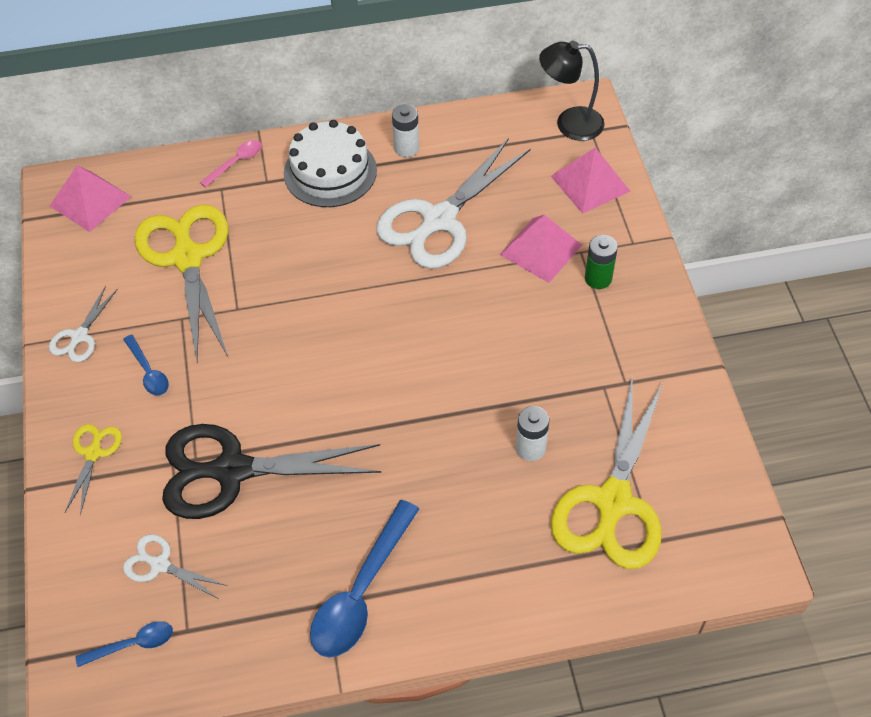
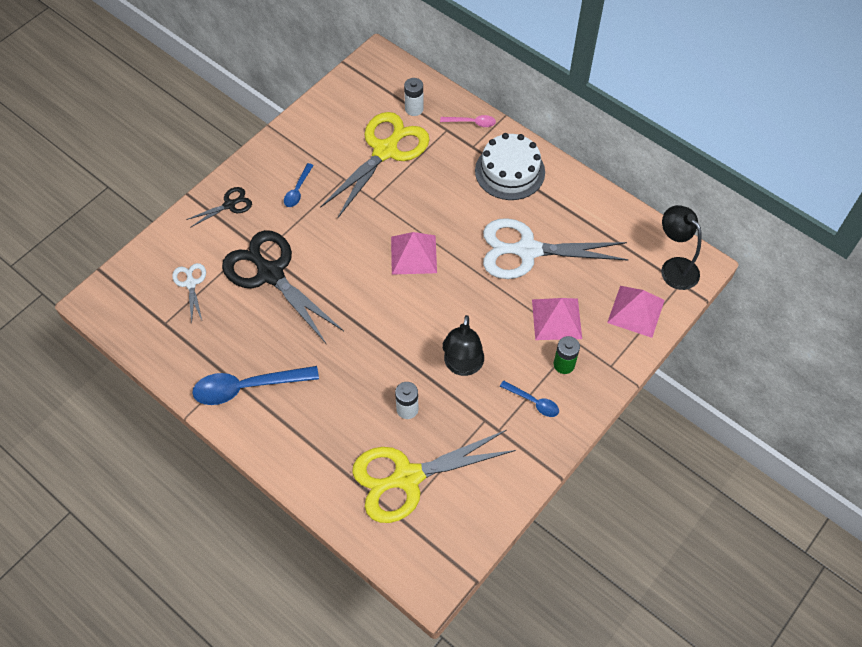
camera: 50 degrees right, 5 degrees up
(79, 336) = (292, 143): white scissors -> none
(90, 201) = (381, 79): pink pyramid -> pink pyramid (413, 254)
(93, 453) = (229, 205): yellow scissors -> black scissors
(133, 644) = (139, 306): blue spoon -> blue spoon (533, 402)
(406, 148) = (565, 196): white battery -> white battery (414, 109)
(523, 364) = (462, 366): none -> black lamp

